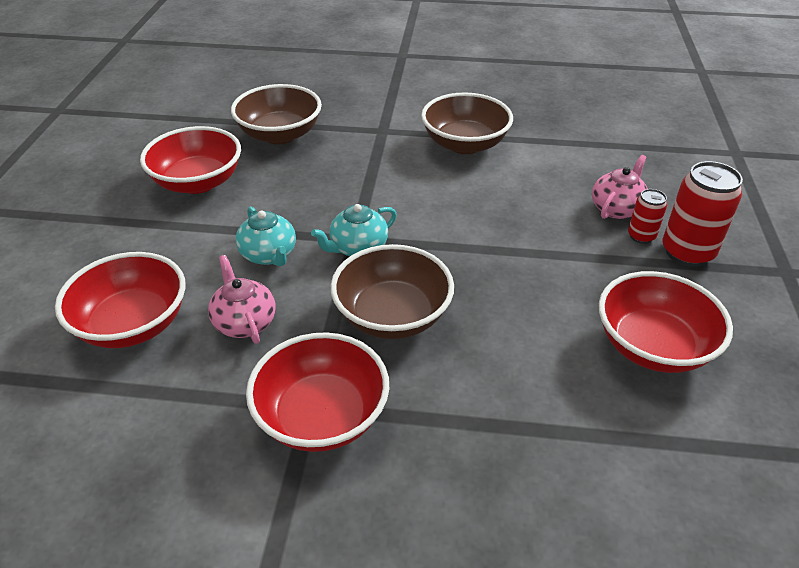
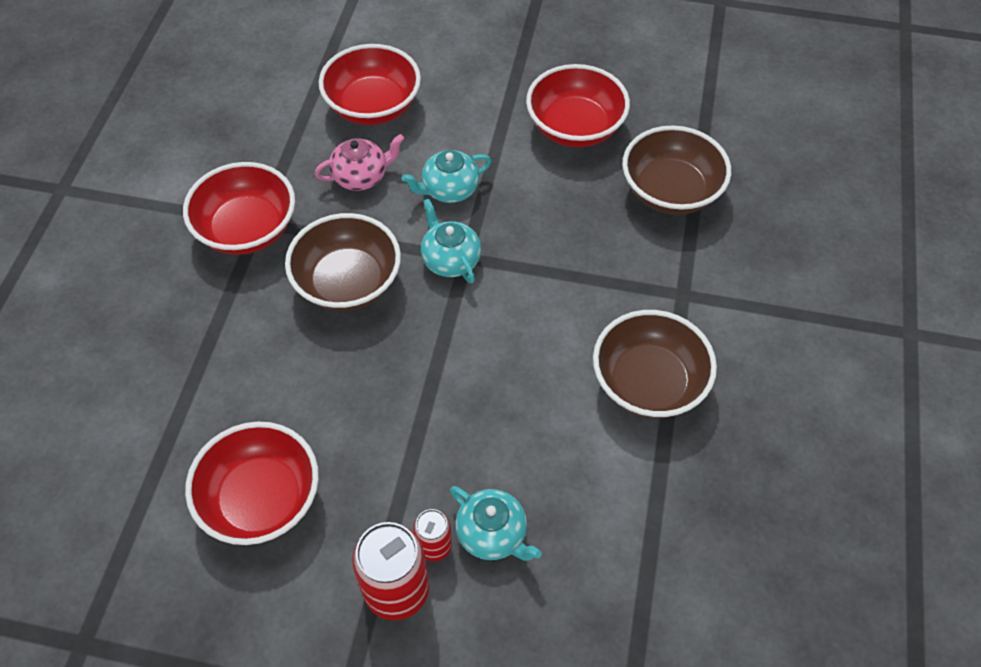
camera: 95 degrees right, 15 degrees up
(616, 208) = (492, 534): pink teapot -> turquoise teapot

